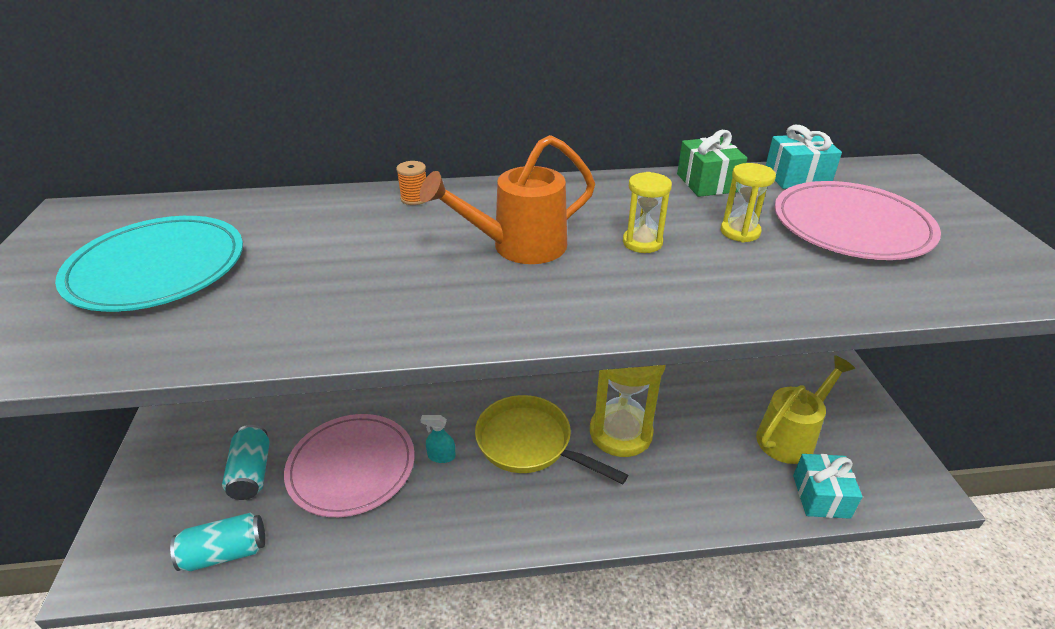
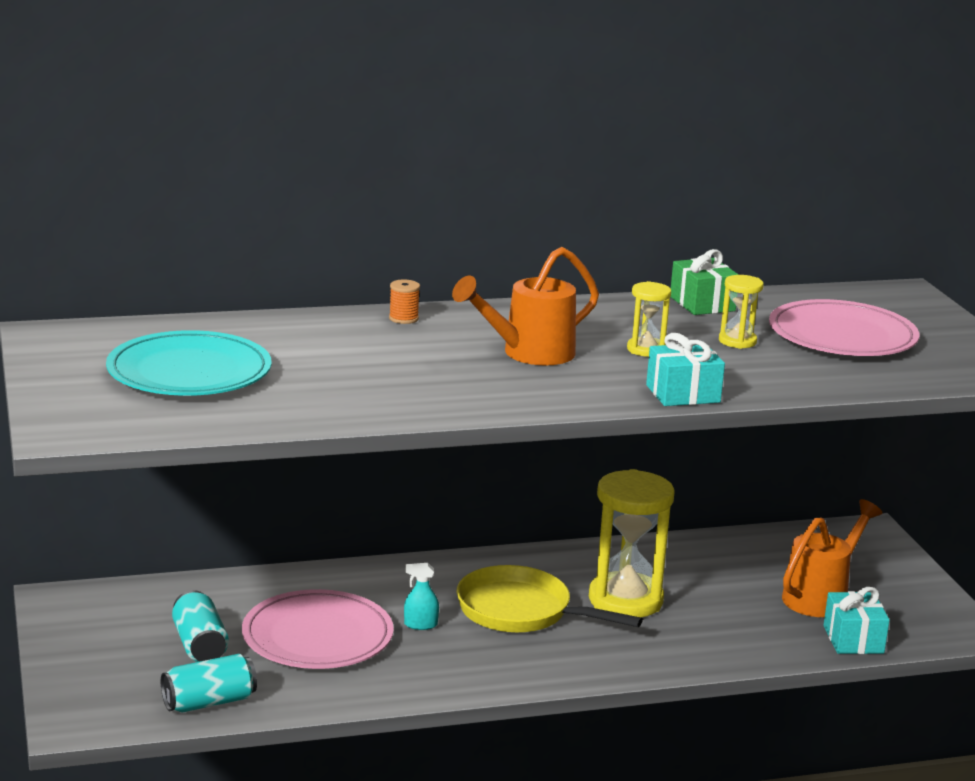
camera: 10 degrees left, 15 degrees down
(790, 437) = (820, 597): yellow watering can -> orange watering can
(797, 177) = (793, 299): turquoise gift -> turquoise gift (683, 394)

